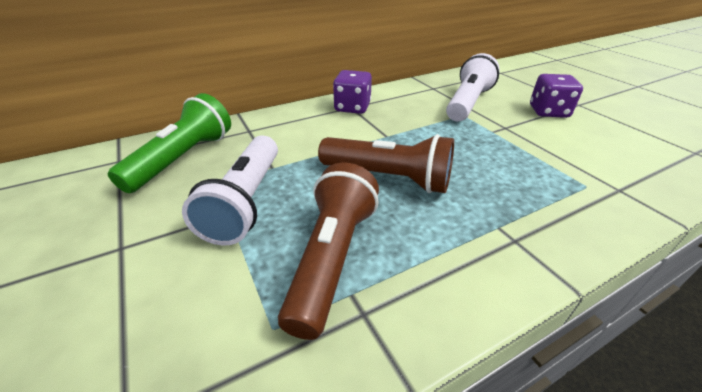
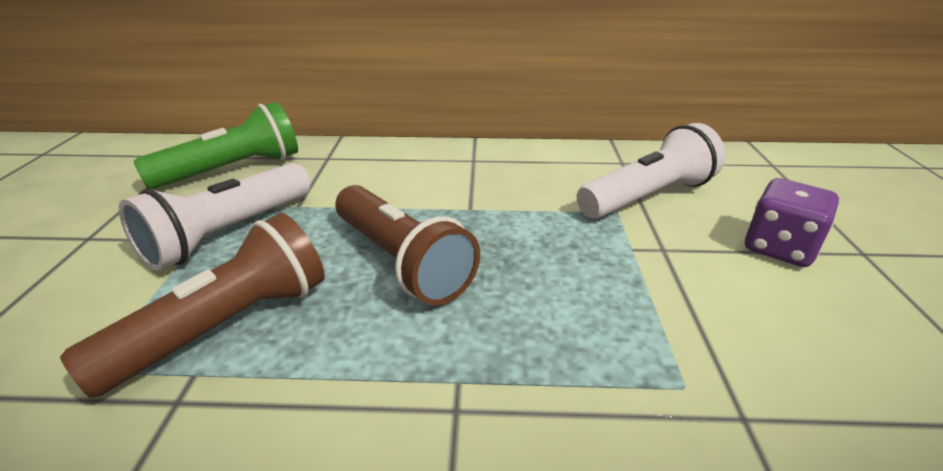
camera: 30 degrees right, 5 degrees down
(352, 107) = (473, 161): purple dice -> none

